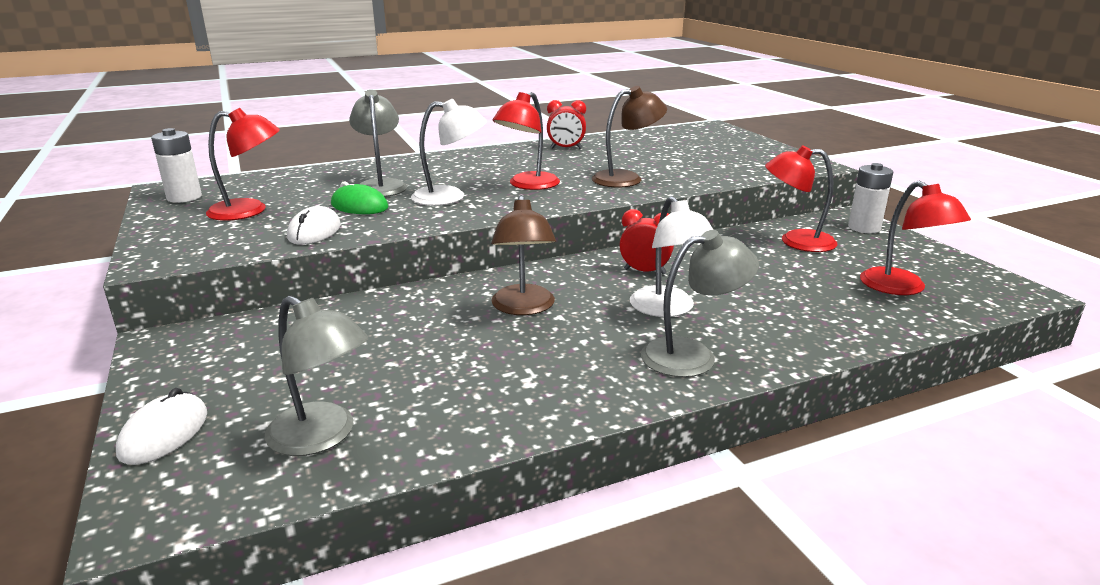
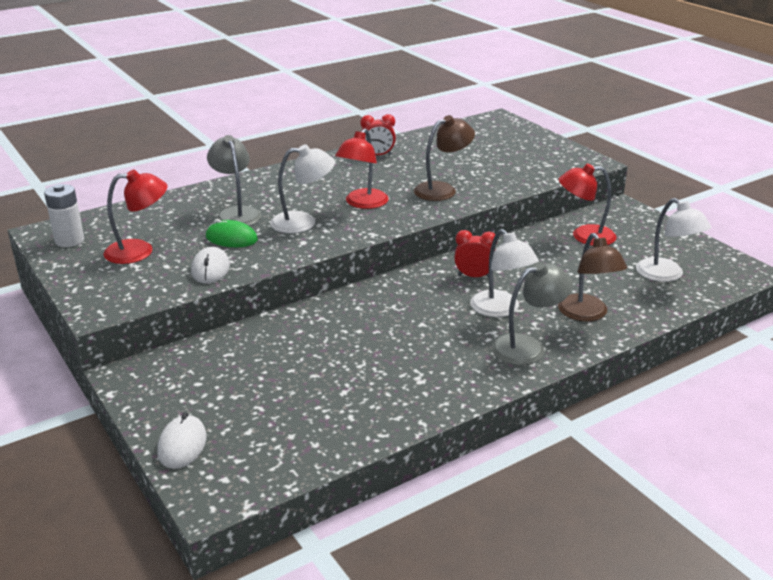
camera: 10 degrees left, 5 degrees up
(322, 437) = (296, 435): grey lamp -> none
(524, 308) = (392, 318): brown lamp -> brown lamp (587, 314)
(864, 228) = (635, 218): white battery -> none
(902, 288) = (666, 275): red lamp -> white lamp

